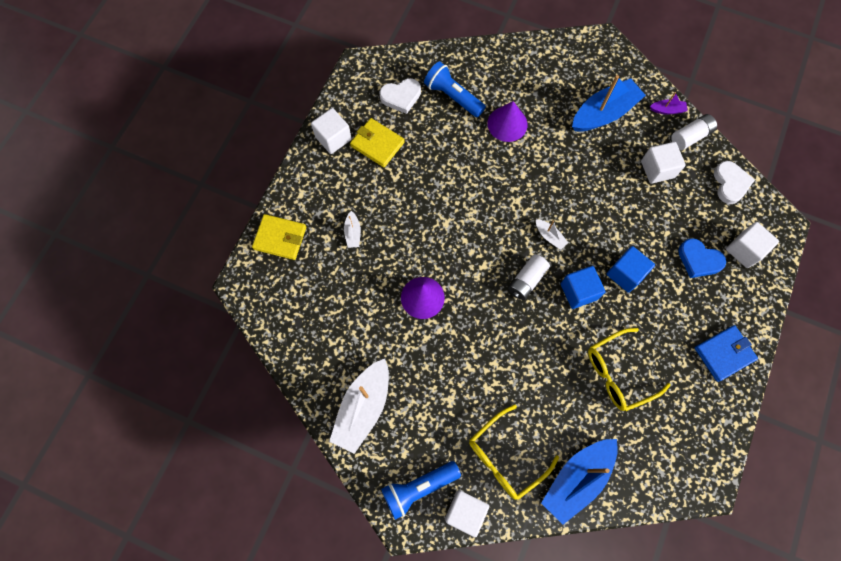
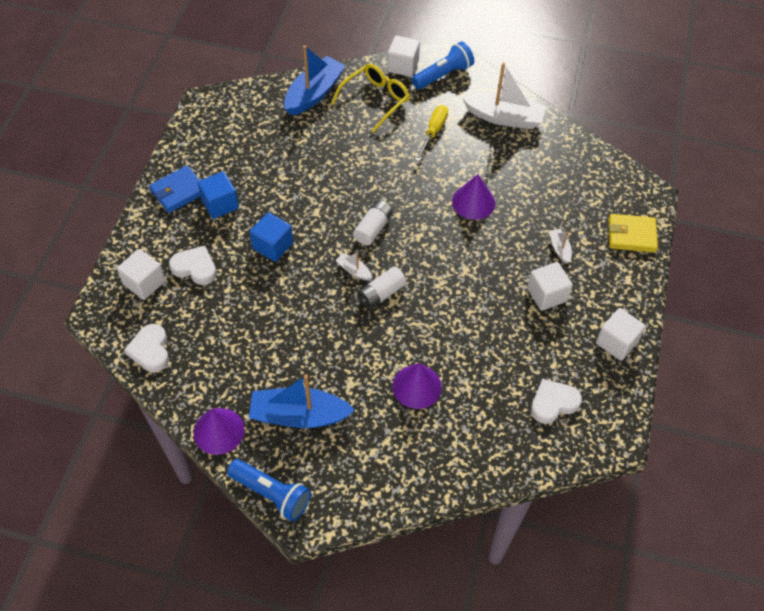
camera: 170 degrees right, 15 degrees down
(363, 408) = (504, 117): white boat -> white boat turned 90 degrees clockwise
(377, 144) = (564, 342): yellow wallet -> none
(446, 397) = (433, 132): none -> yellow screwdriver
(453, 96) = (490, 412): blue flashlight -> blue flashlight (271, 494)
(578, 291) = (320, 225): blue cube -> blue cube (220, 204)
(604, 113) = (299, 415): blue boat -> blue boat turned 45 degrees clockwise
(618, 373) = (279, 166): yellow glasses -> none
(657, 169) = (234, 356): white cube -> white cube (546, 294)
(667, 110) = (219, 431): purple boat -> purple cone
(690, 136) = (192, 400): white battery -> white battery (381, 294)
(699, 260) = (195, 267): blue heart -> white heart

